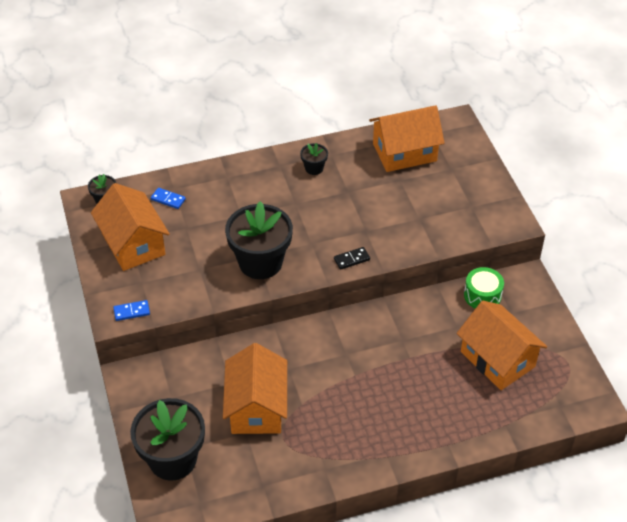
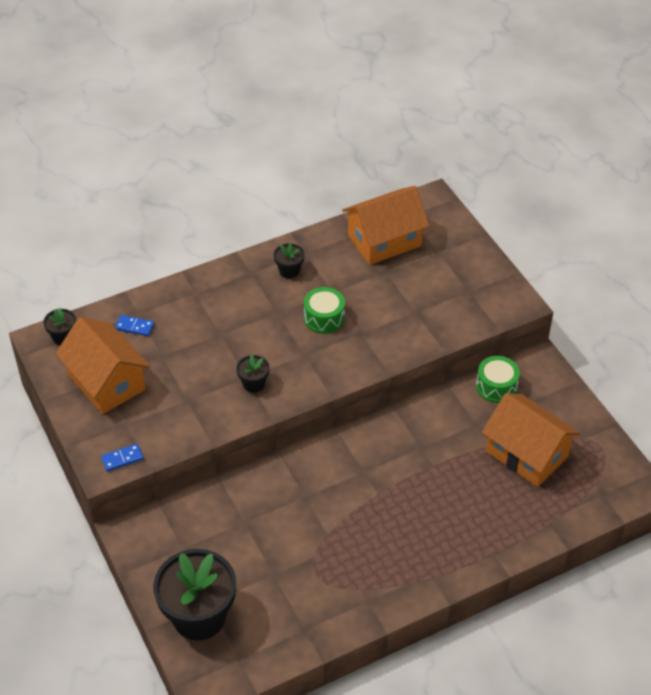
camera: 10 degrees left, 0 degrees up
(256, 407) = (279, 545): orange house -> none
(260, 262) = (253, 384): black flower pot -> black flower pot, size x0.45
(335, 213) = (324, 318): none -> green drum
(351, 259) = (353, 367): black domino -> none

